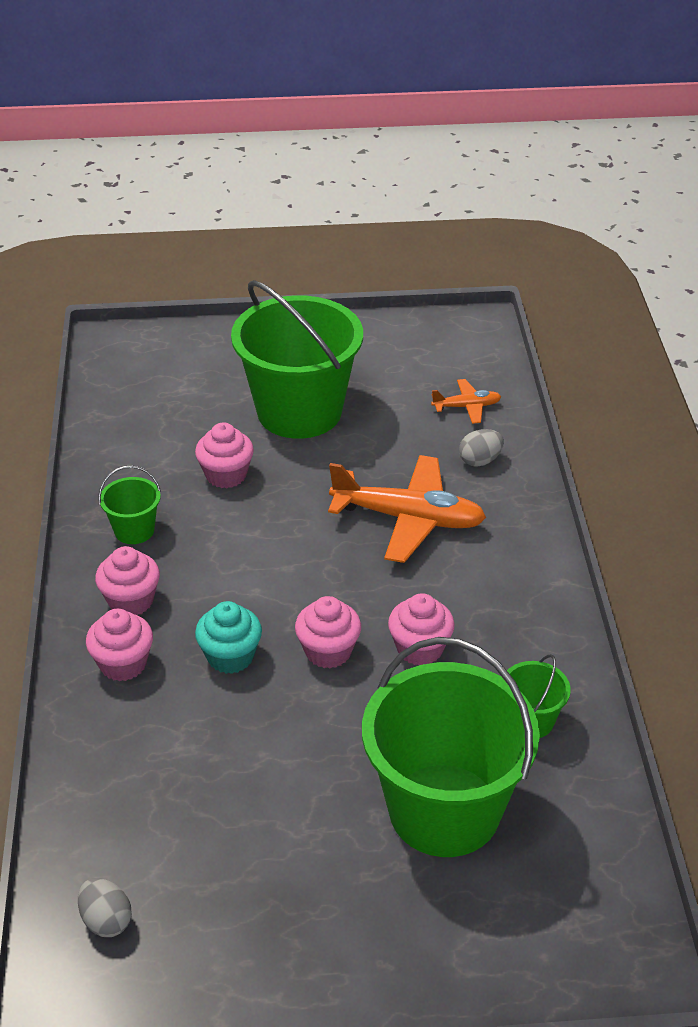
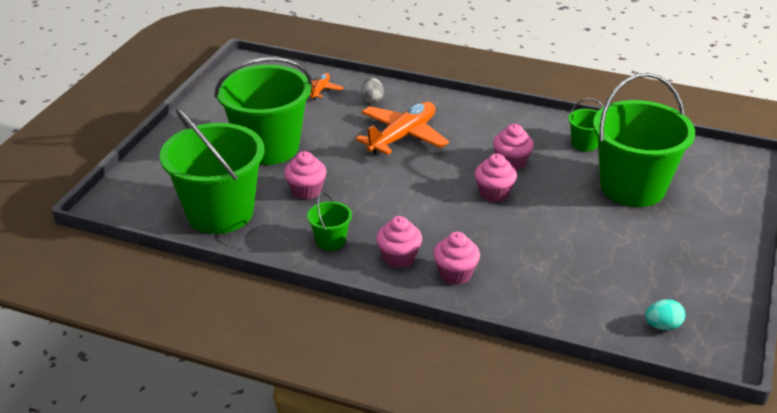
camera: 65 degrees left, 5 degrees down
(106, 920) = (662, 326): grey egg -> turquoise egg
(141, 424) = (220, 213): none -> green bucket
(230, 656) = (476, 229): turquoise cupcake -> none

